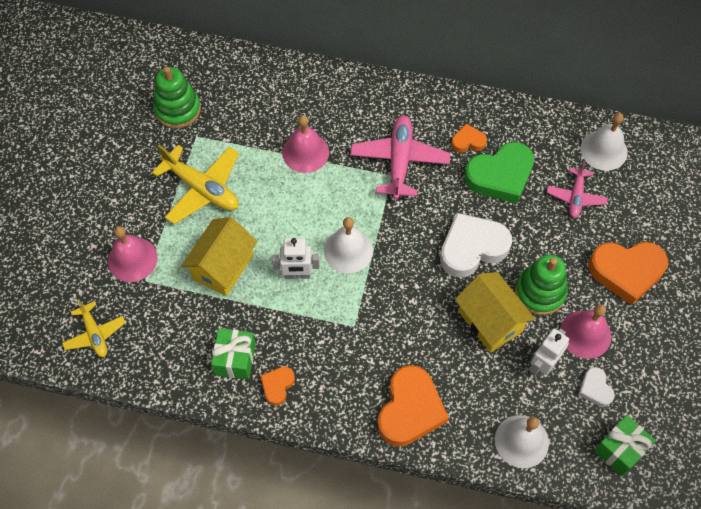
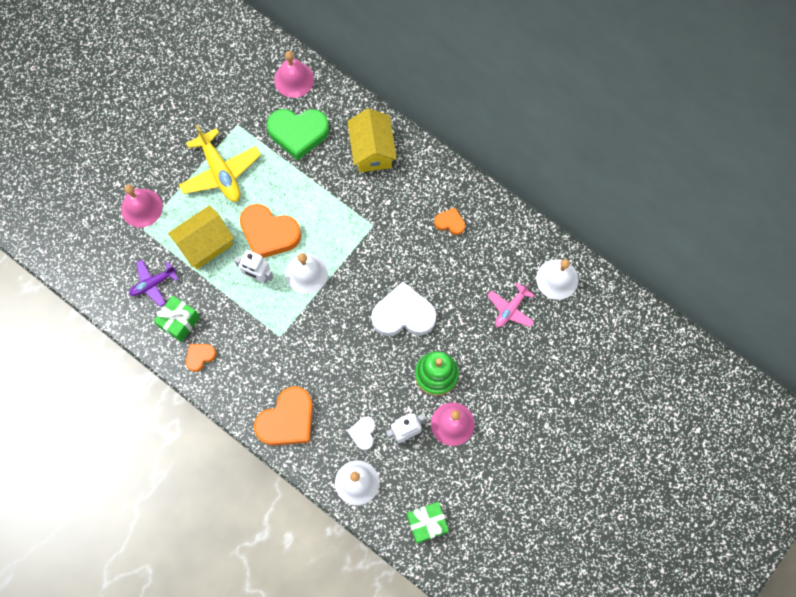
camera: 25 degrees right, 10 degrees up
(95, 334) = (88, 255): yellow plane -> none
(178, 109) = (234, 94): green stacking toy -> none
(185, 332) = (153, 284): none -> purple plane
(305, 152) = (315, 175): pink bell -> pink bell (294, 79)
(399, 161) = (385, 216): pink plane -> none
(490, 321) = (385, 380): yellow house -> yellow house (372, 150)
(500, 176) = (459, 264): green heart -> green heart (298, 133)
(595, 389) = (435, 469): white heart -> white heart (363, 433)
(626, 272) = (514, 389): orange heart -> orange heart (269, 233)

